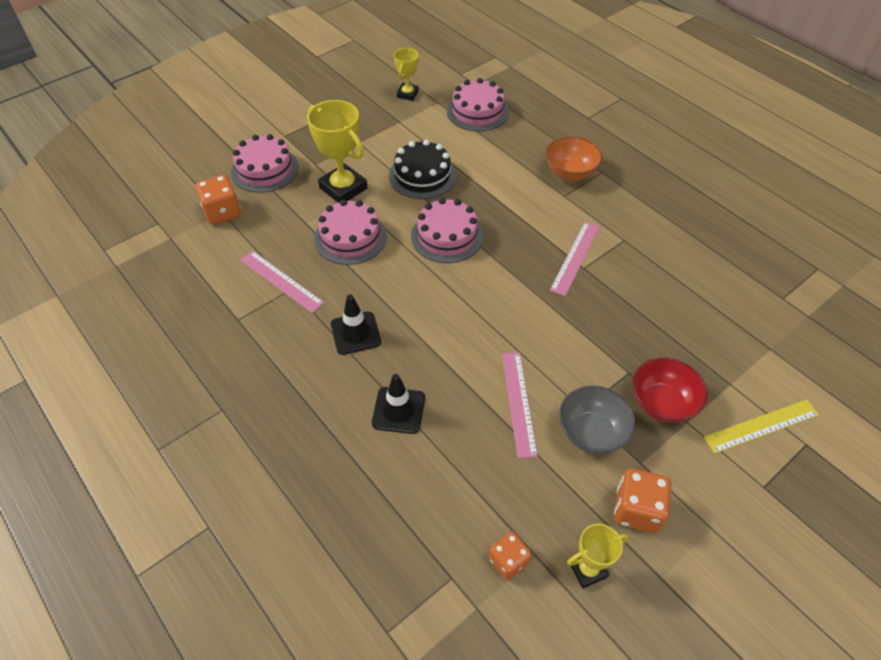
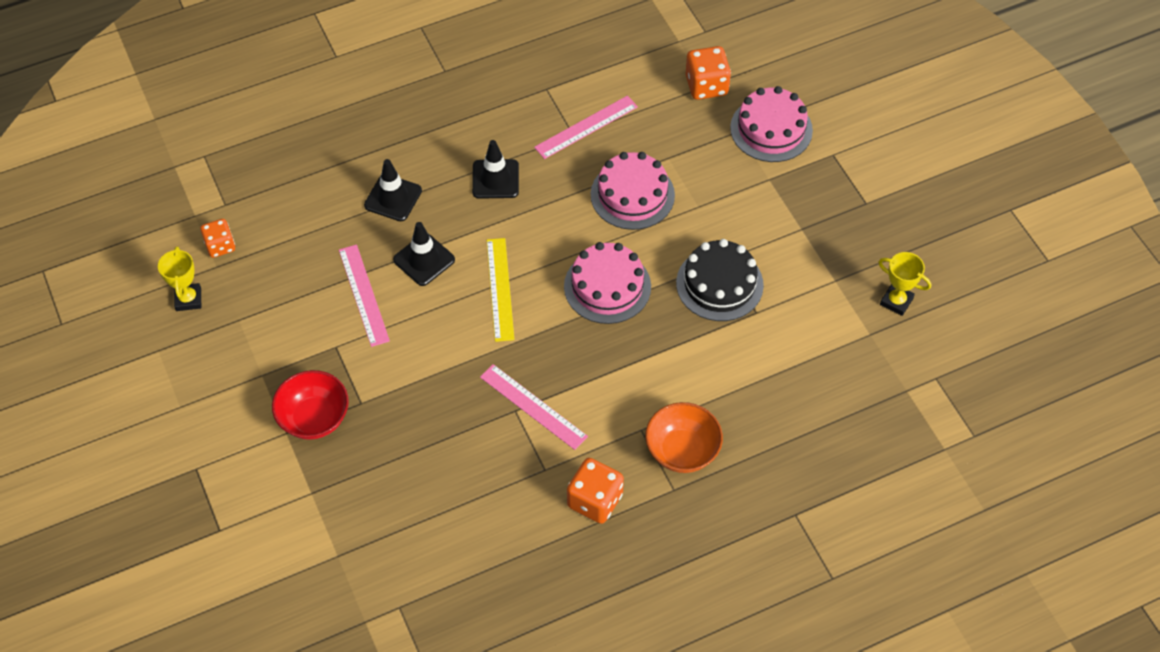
camera: 105 degrees right, 5 degrees up
(343, 188) = (717, 200): yellow trophy -> none
(463, 365) = (424, 260): none -> black traffic cone
(477, 111) = (838, 377): pink cake -> none
(518, 403) = (363, 295): pink ruler -> pink ruler turned 60 degrees clockwise
(591, 433) = (308, 345): grey bowl -> none
(637, 510) = (220, 354): orange dice -> orange dice (595, 500)
(761, 426) = (254, 498): yellow ruler -> yellow ruler (500, 289)

